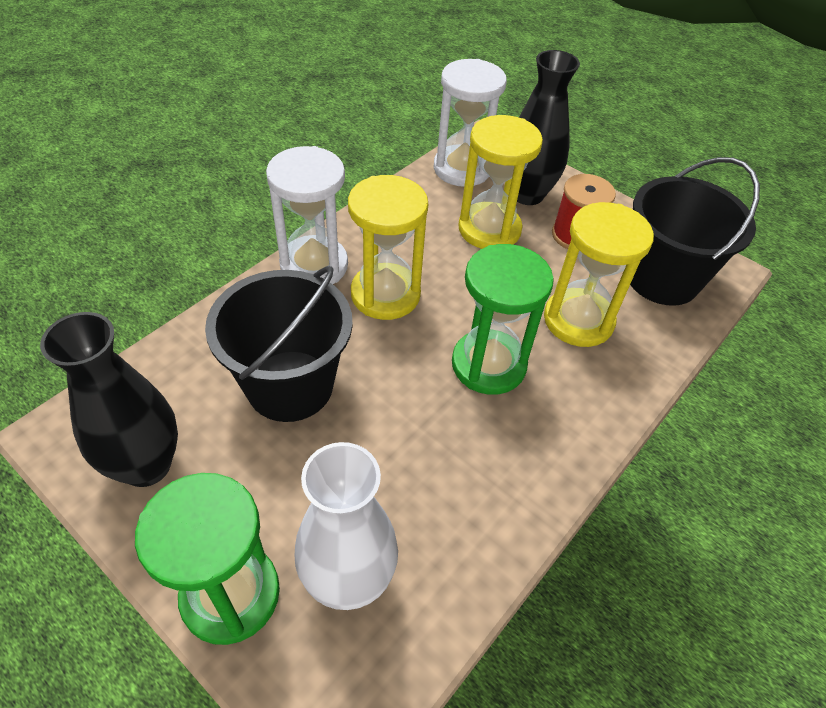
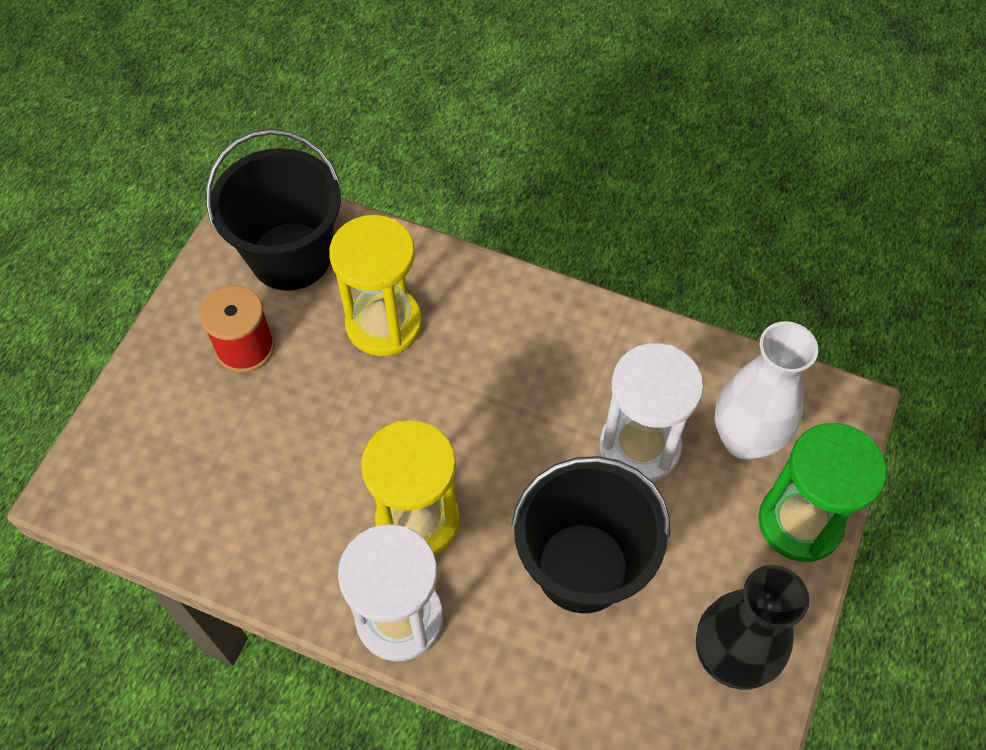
camera: 105 degrees left, 10 degrees up
(462, 169) = (146, 503): white hourglass -> white hourglass (639, 446)
(488, 364) = (477, 391): green hourglass -> none
(489, 229) = (264, 440): yellow hourglass -> none
(527, 194) = (180, 413): black vase -> none

